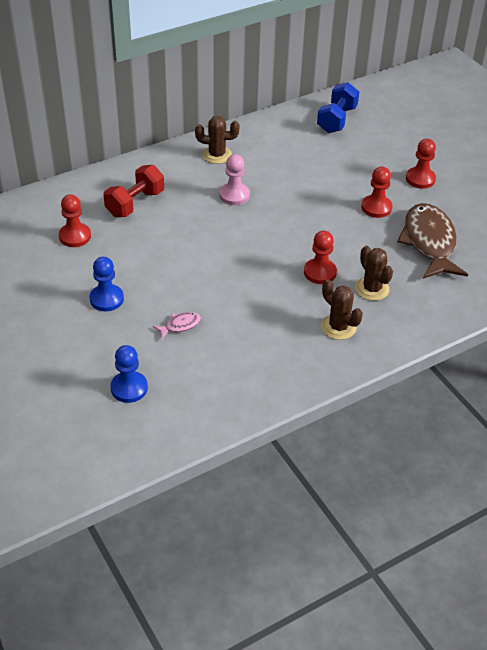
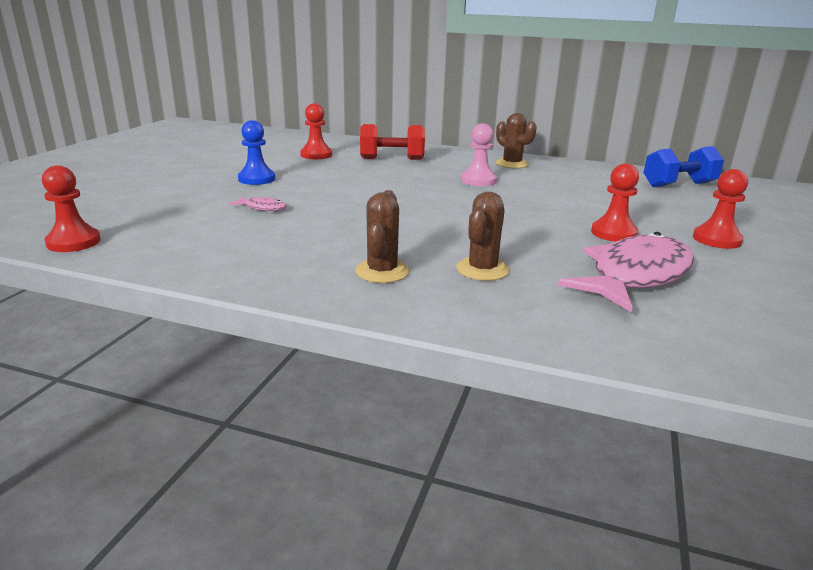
camera: 50 degrees right, 20 degrees down
(129, 388) = (144, 213): blue pawn -> none
(320, 272) = (452, 238): red pawn -> red pawn (73, 242)
(429, 242) = (635, 276): brown fish -> pink fish

